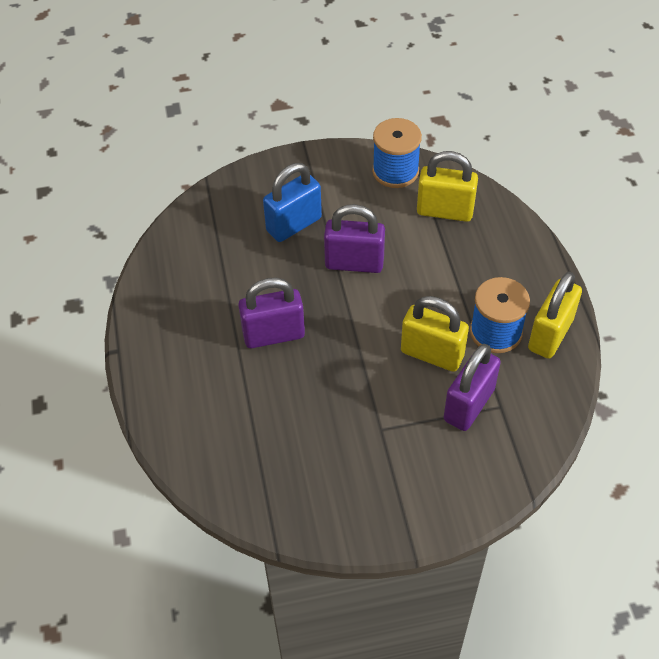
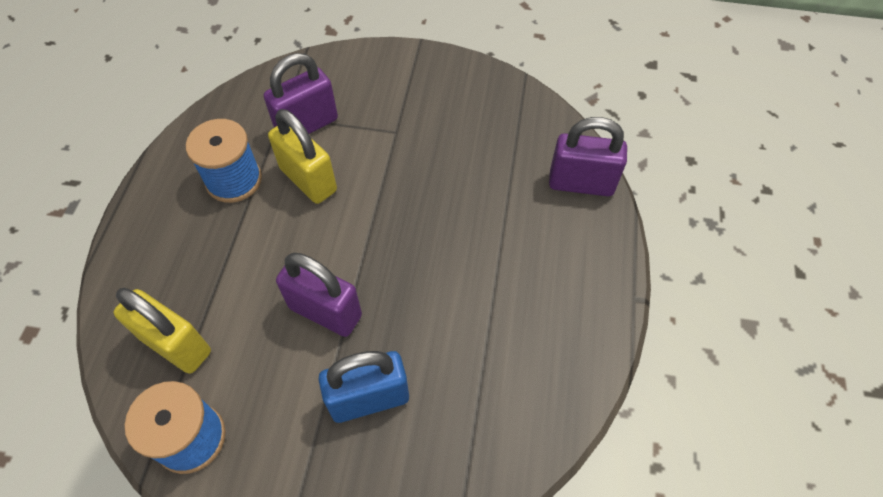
camera: 160 degrees left, 5 degrees up
(273, 334) = (456, 255): purple padlock -> purple padlock (581, 183)
(550, 334) = (186, 160): yellow padlock -> none

